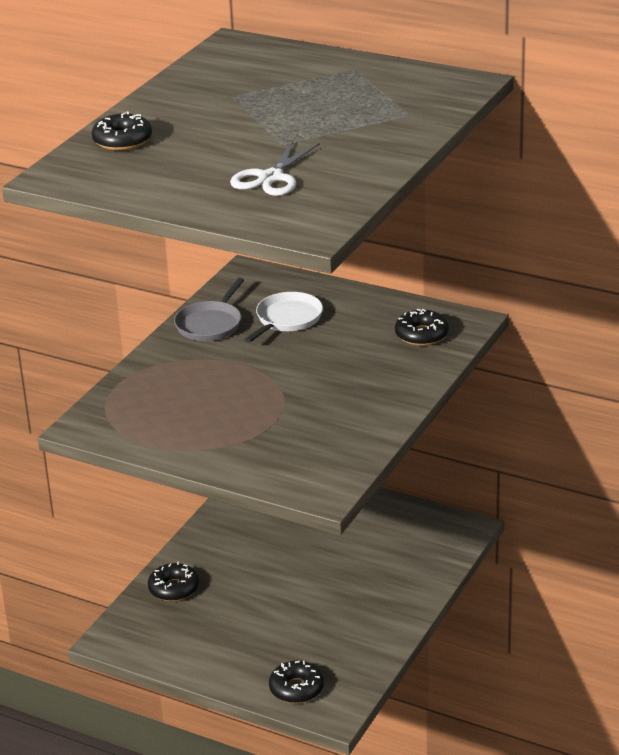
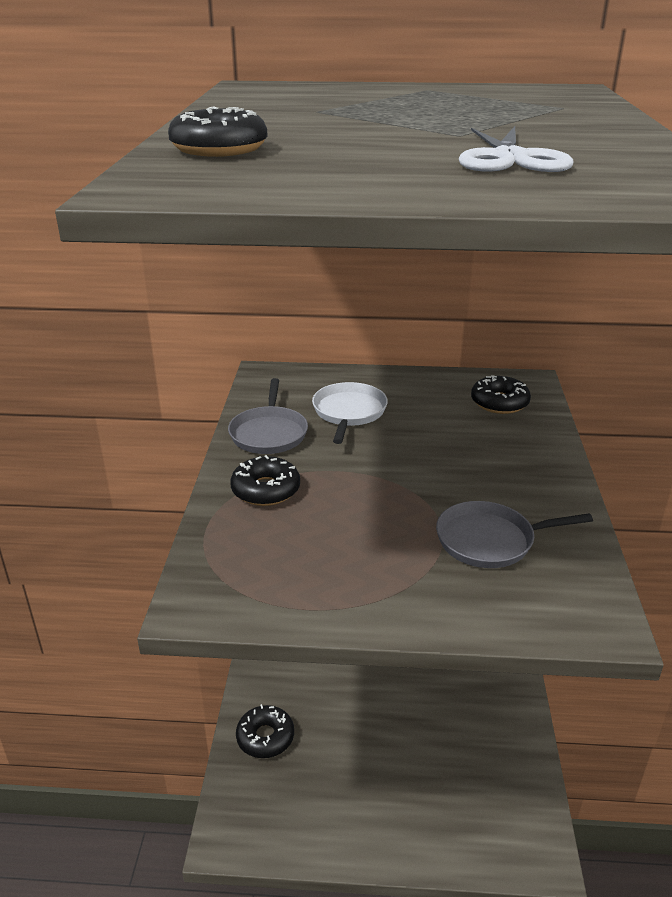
camera: 25 degrees left, 0 degrees up
(296, 688) = (478, 834): black donut -> black donut (266, 490)
(303, 432) = (489, 540): none -> grey pan

